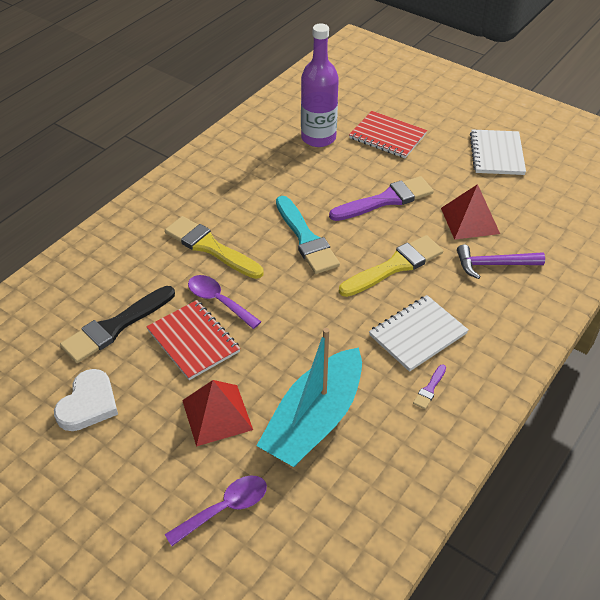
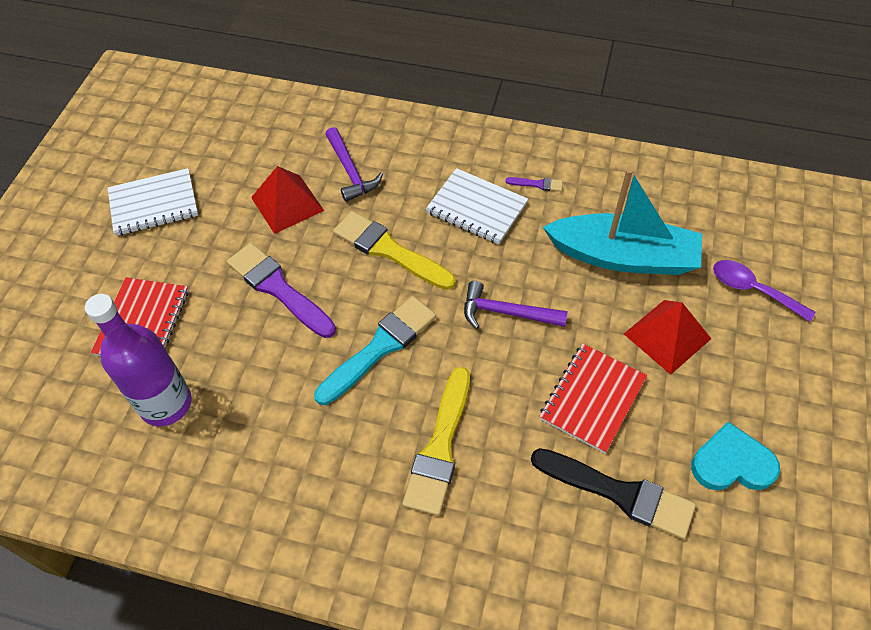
camera: 110 degrees left, 10 degrees up
(88, 404) = (732, 463): white heart -> turquoise heart
(218, 301) = (522, 399): purple spoon -> none
(298, 317) = (506, 312): none -> purple hammer

